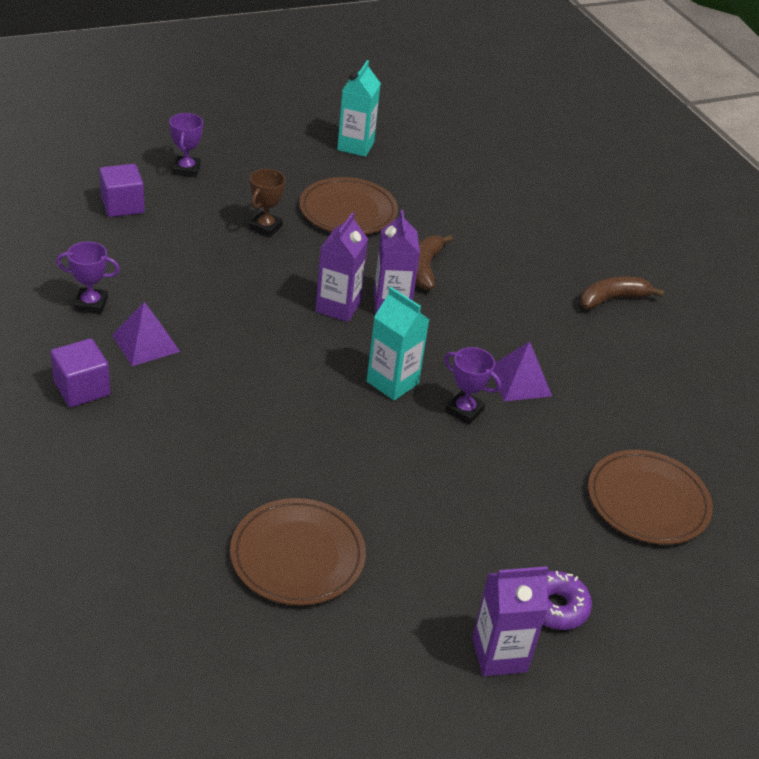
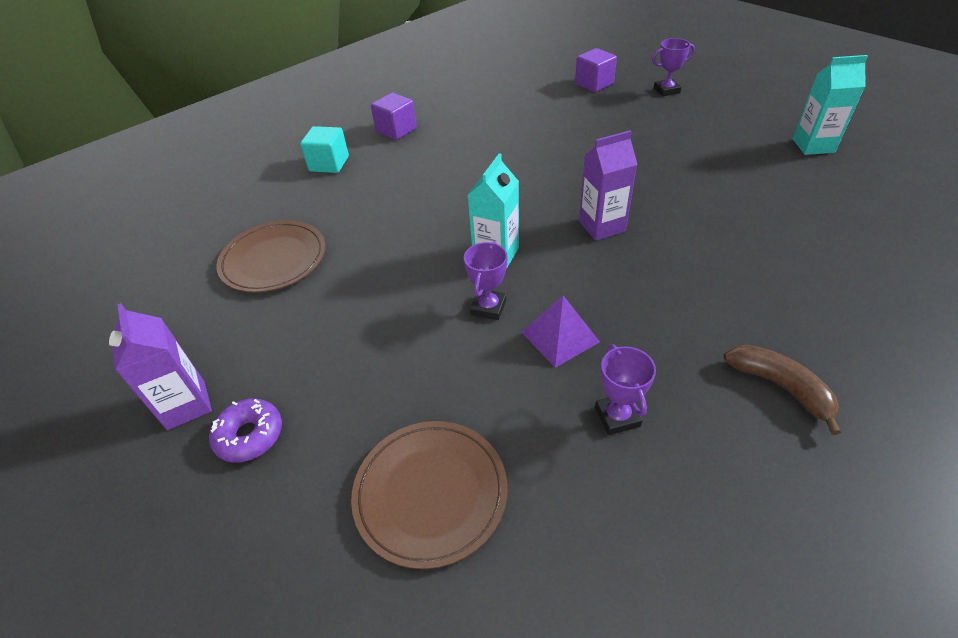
camera: 80 degrees right, 5 degrees up
(91, 304) = (479, 107): purple trophy -> purple trophy (617, 417)
(115, 469) = (329, 164): none -> turquoise cube
(146, 343) = (456, 136): purple pyramid -> none
(265, 227) = (636, 140): brown trophy -> none
(338, 307) = (570, 200): purple carton -> none
(348, 211) = (709, 169): brown plate -> none
(424, 268) = (676, 231): brown banana -> none

